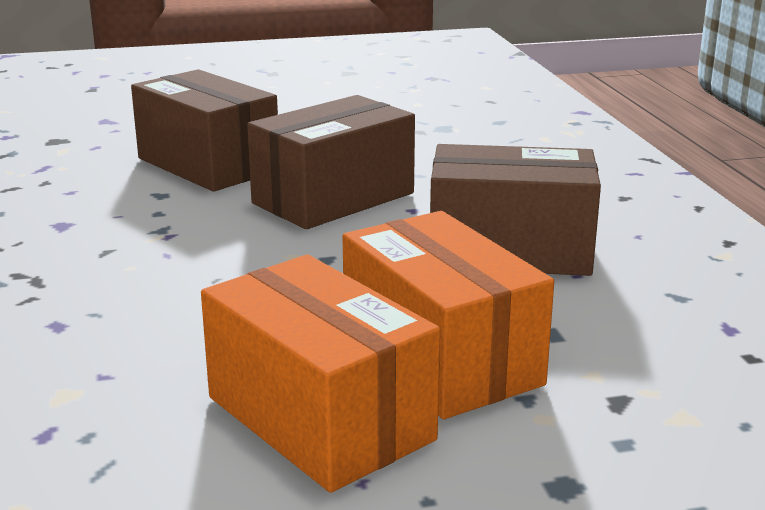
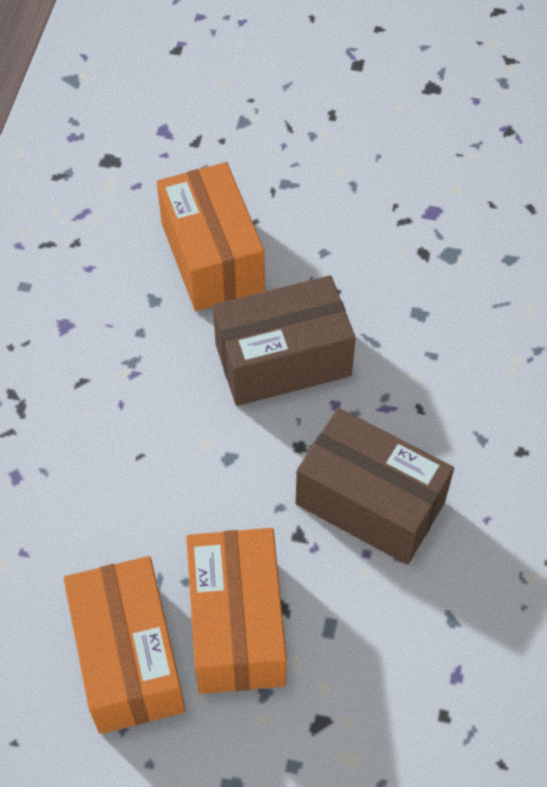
camera: 25 degrees right, 35 degrees up
(208, 164) = (212, 257): brown box -> orange box

